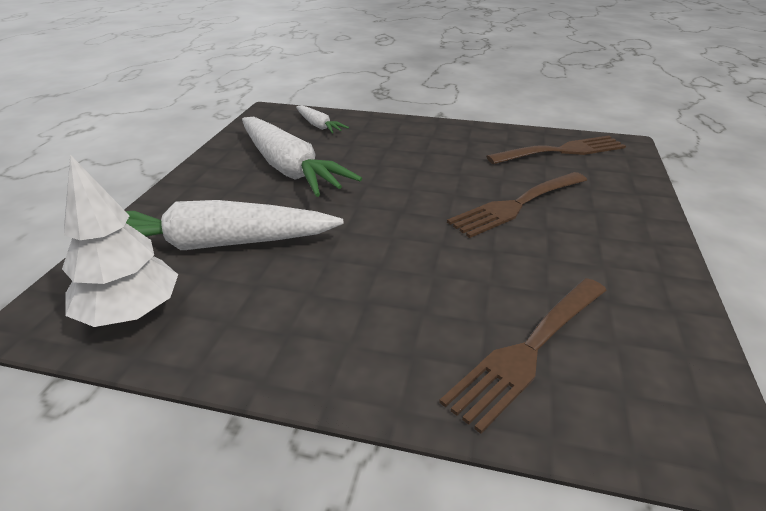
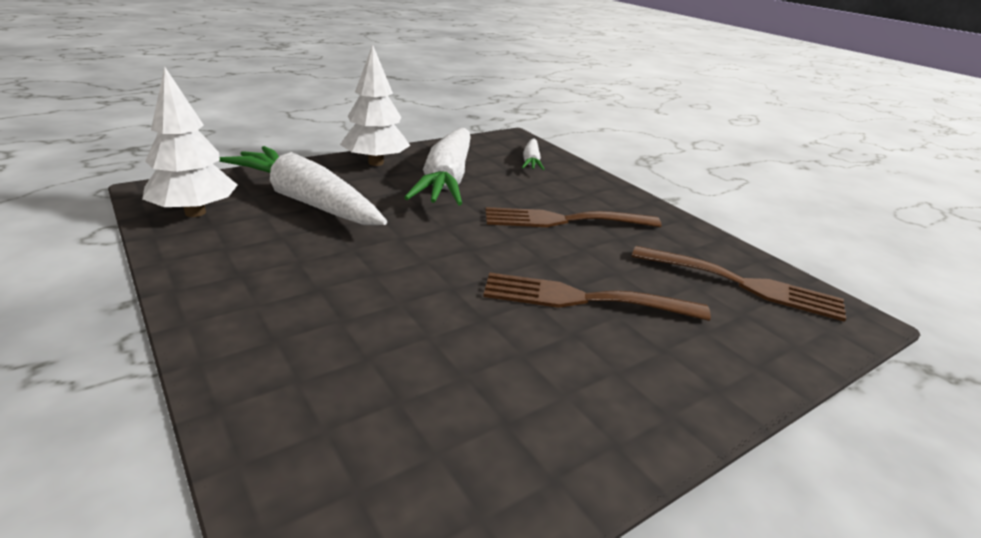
camera: 40 degrees right, 5 degrees down
(205, 182) = (376, 163): none -> white tree
(528, 351) = (351, 399): brown fork -> brown fork (563, 220)

